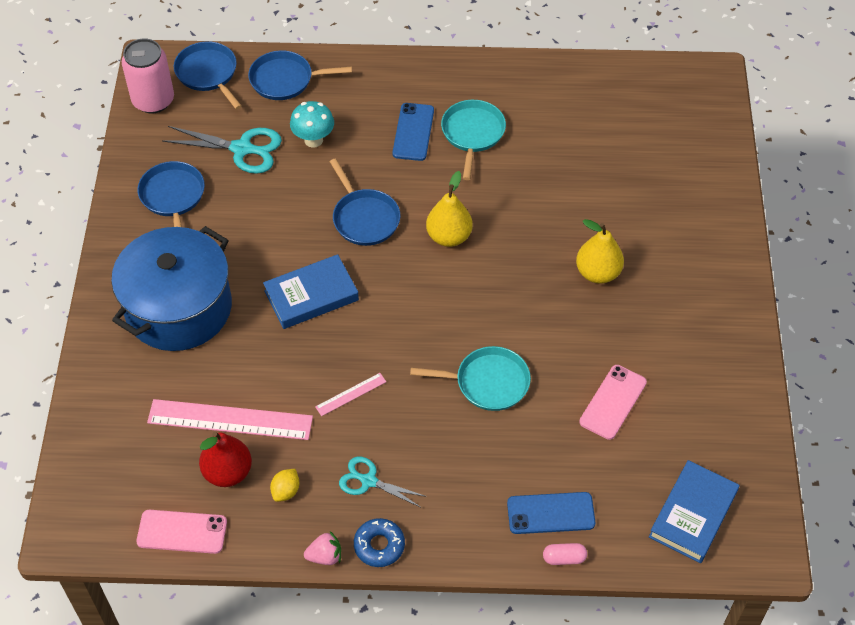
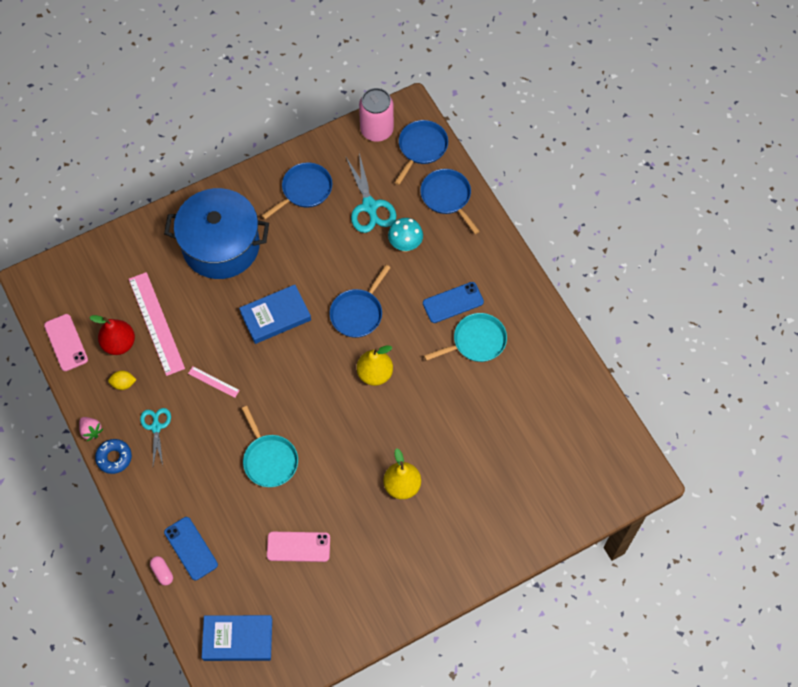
camera: 60 degrees right, 10 degrees up
(311, 295) = (275, 316): blue book -> blue book turned 60 degrees counterclockwise

